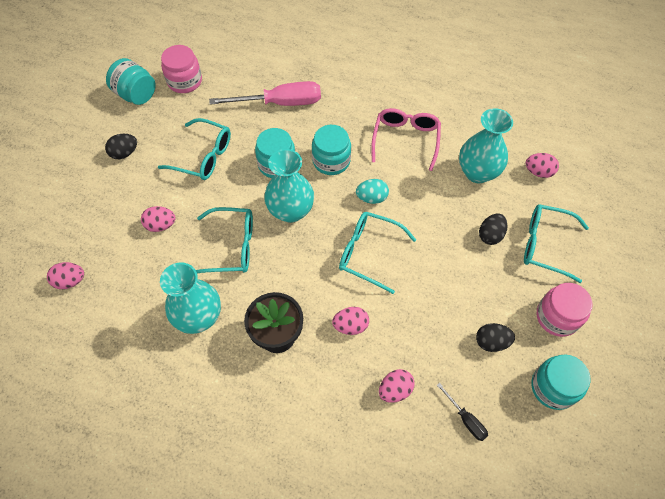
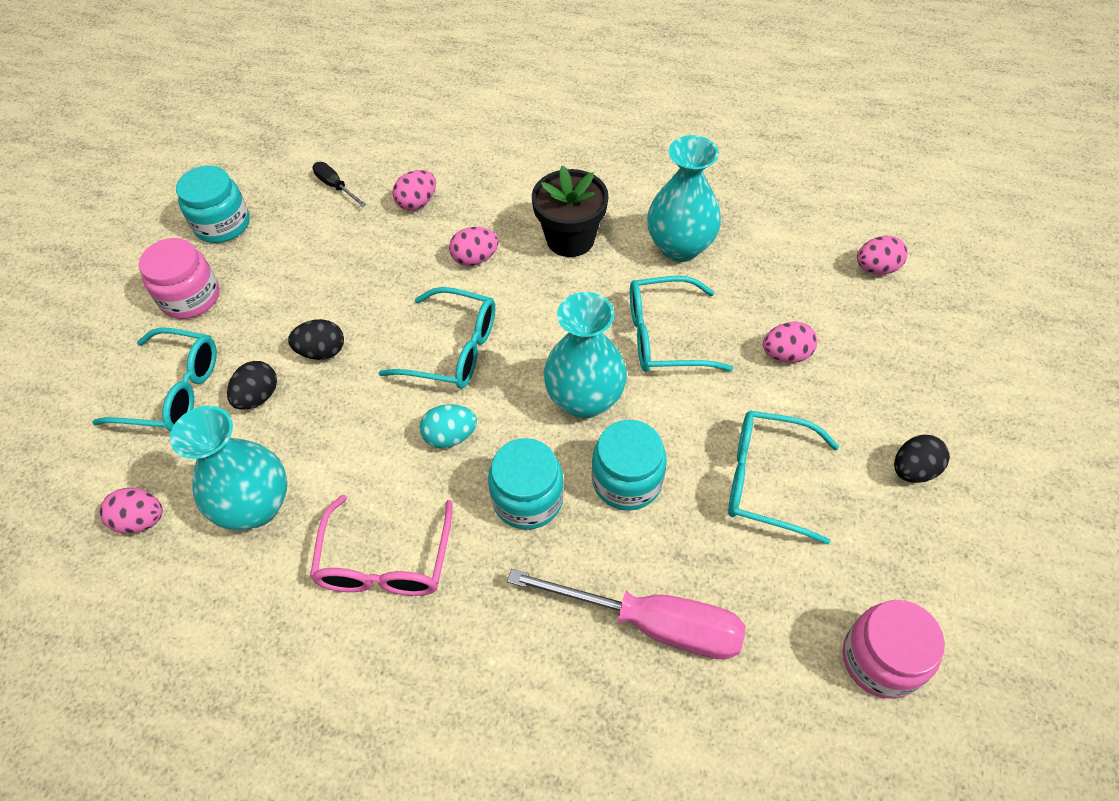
camera: 175 degrees right, 5 degrees down
(136, 94) = (967, 608): turquoise jar -> none
(280, 103) = (652, 623): pink screwdriver -> pink screwdriver turned 150 degrees counterclockwise
(491, 342) = (288, 260): black egg -> black egg (322, 351)

